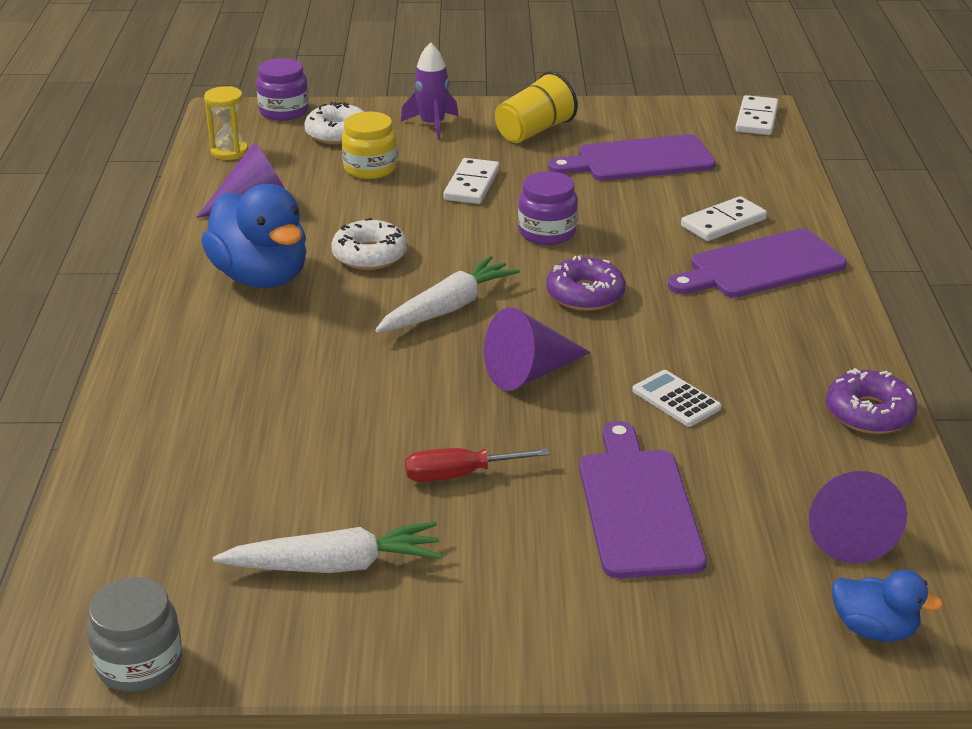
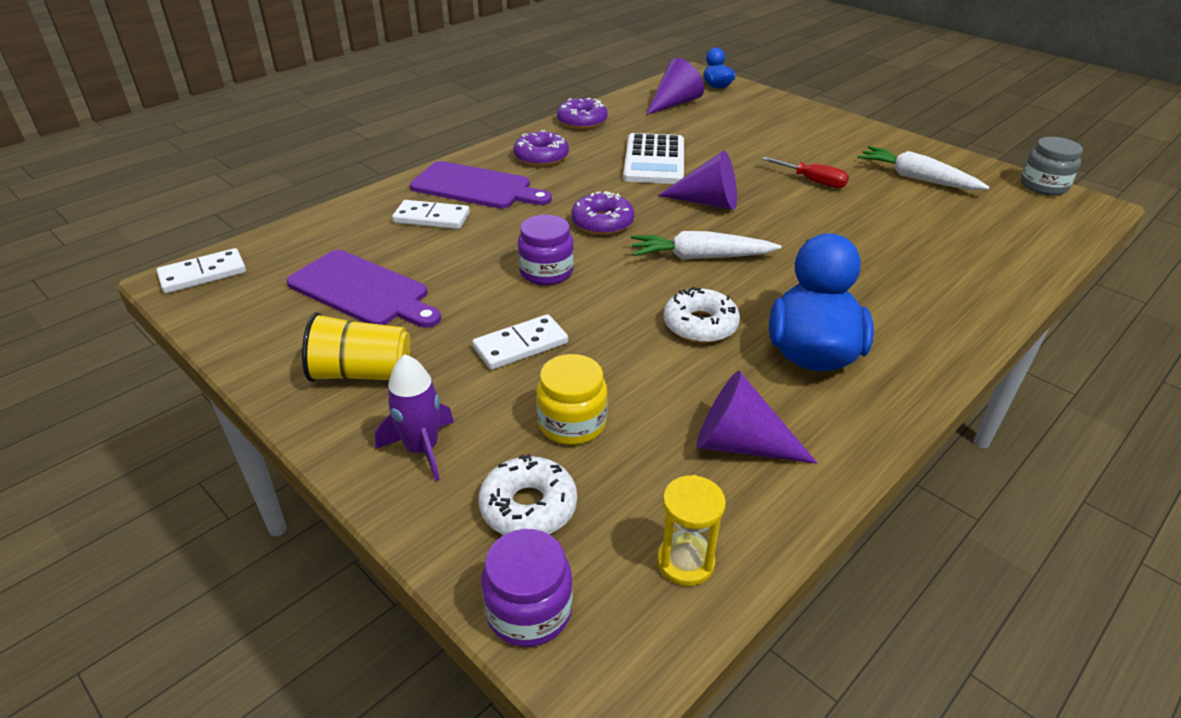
camera: 135 degrees left, 5 degrees up
(638, 507) = (744, 139): purple cutting board -> none
(676, 399) = (654, 160): white calculator -> white calculator, size x1.88
(789, 333) = (541, 157): none -> purple donut

